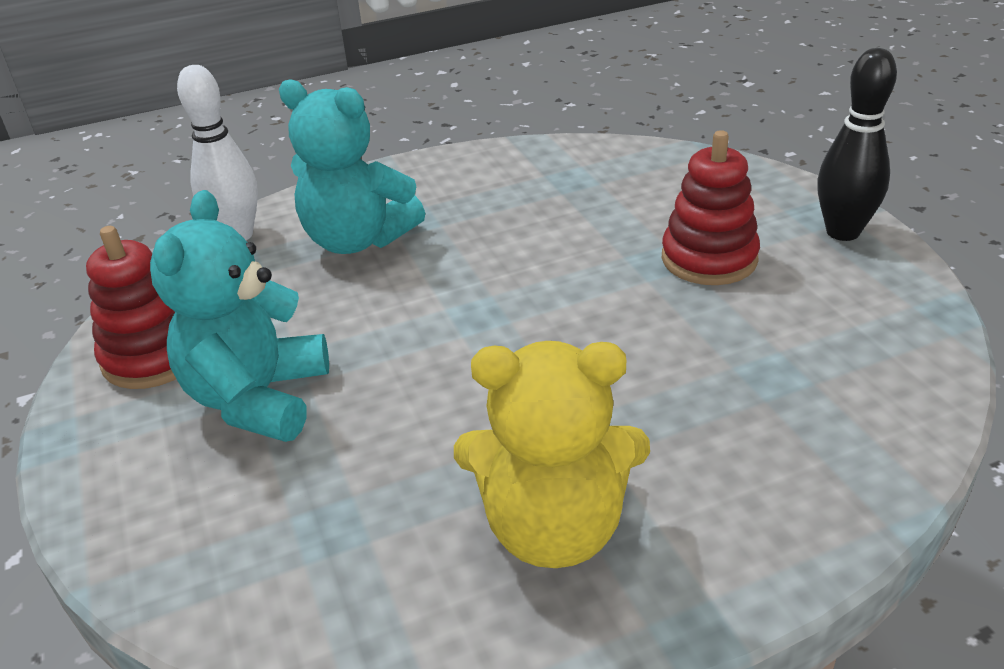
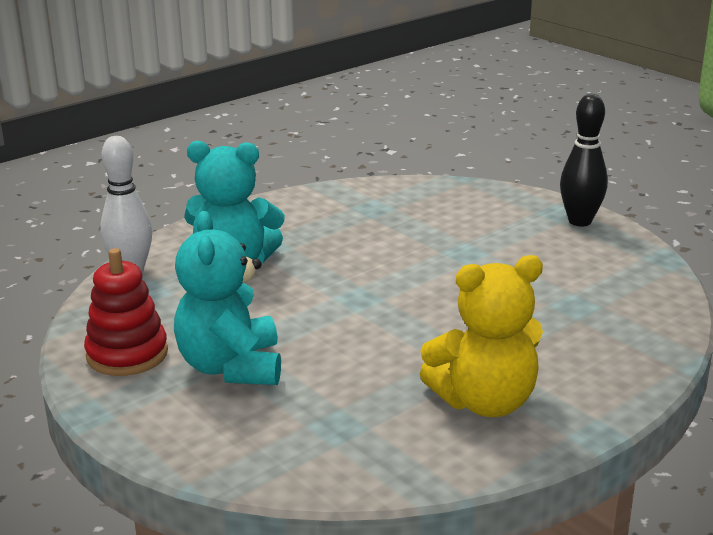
camera: 20 degrees left, 10 degrees down
(709, 259) = (500, 246): red stacking toy -> none

